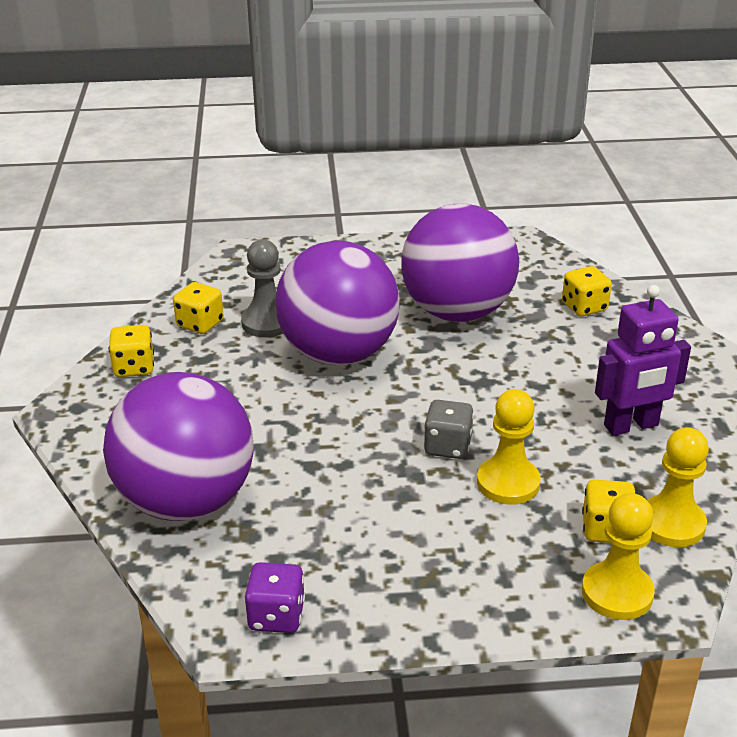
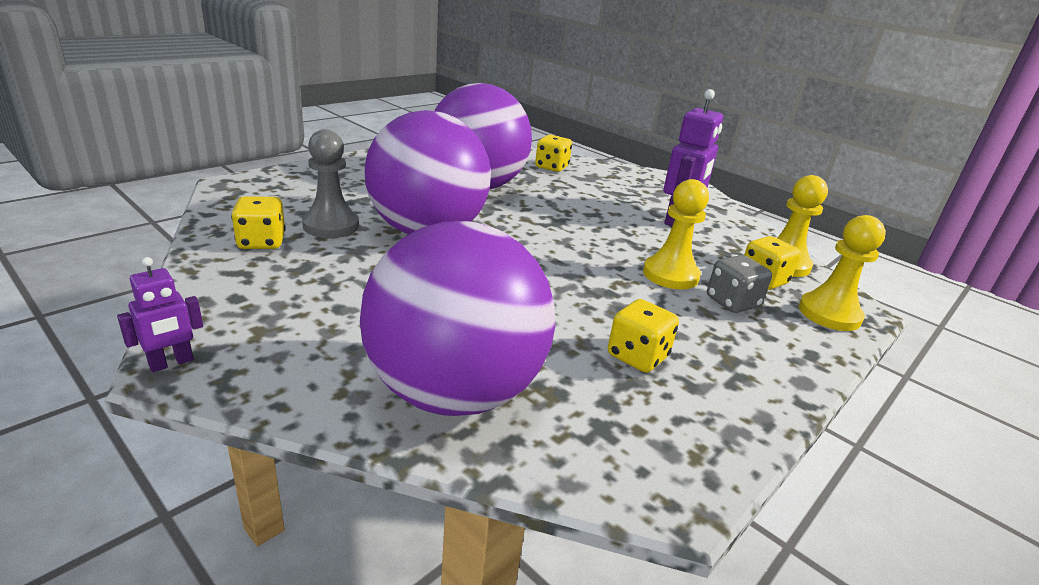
camera: 45 degrees left, 5 degrees down
(58, 407) = (171, 363): none -> purple robot
(134, 367) = (230, 296): yellow dice -> yellow dice (637, 356)
(276, 616) = (683, 451): purple dice -> none
(448, 446) = (599, 266): grey dice -> grey dice (732, 302)

